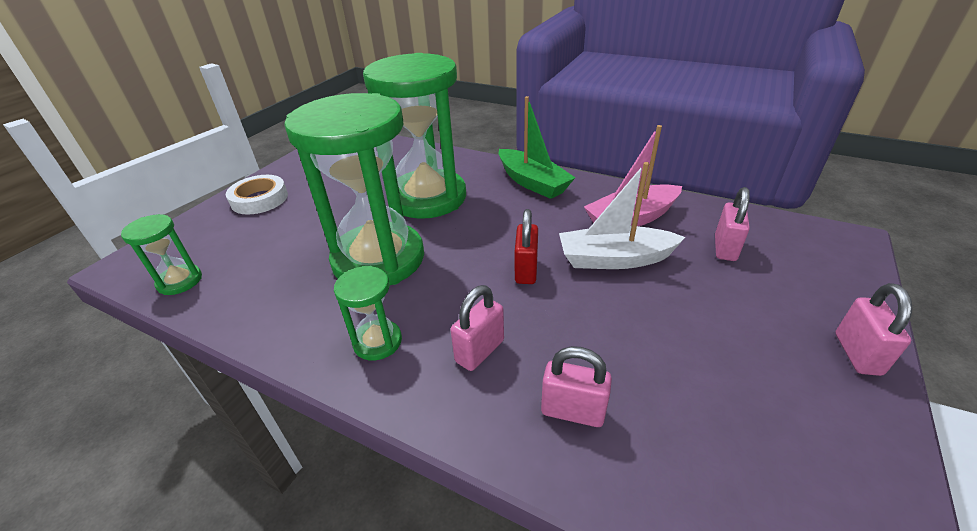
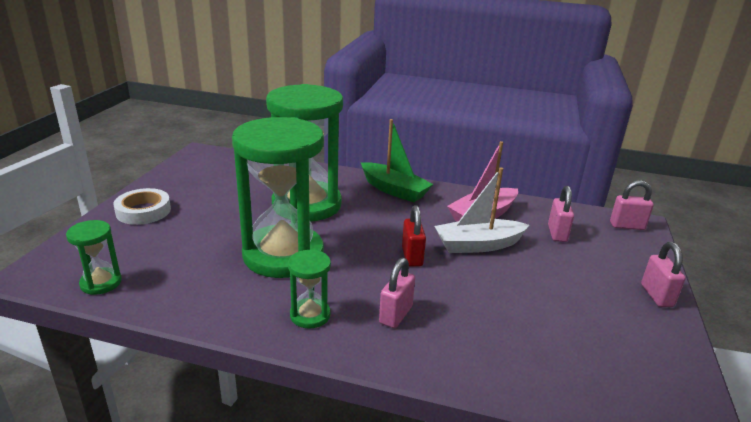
camera: 15 degrees left, 10 degrees down
(572, 411) = (478, 347): pink padlock -> pink padlock (627, 226)

